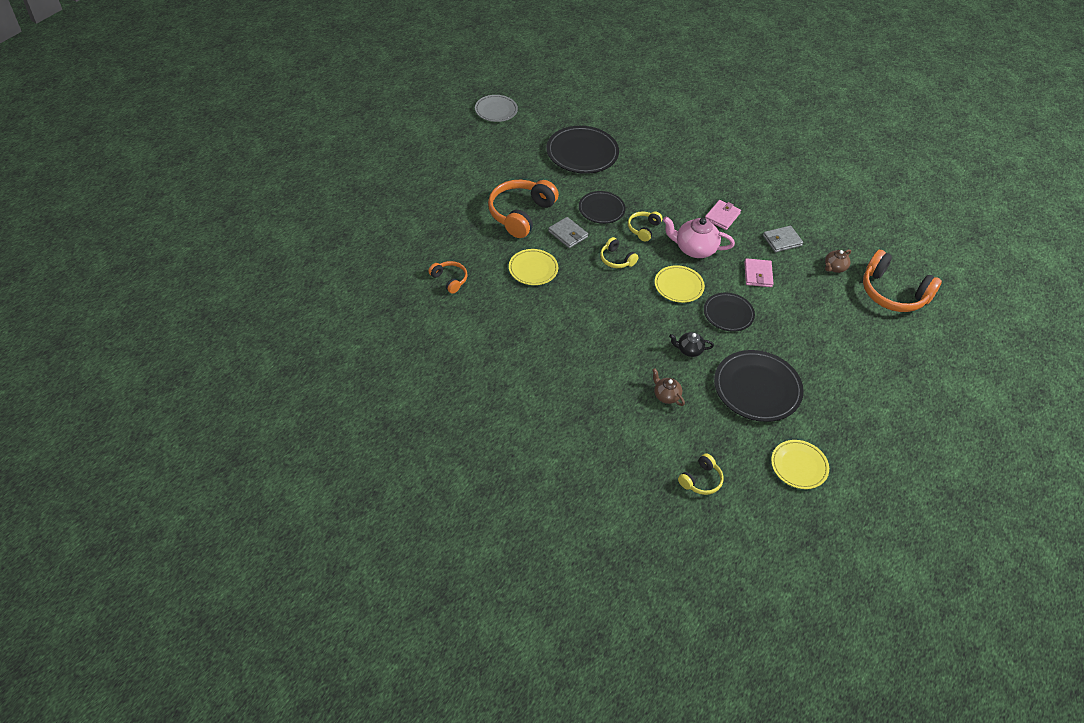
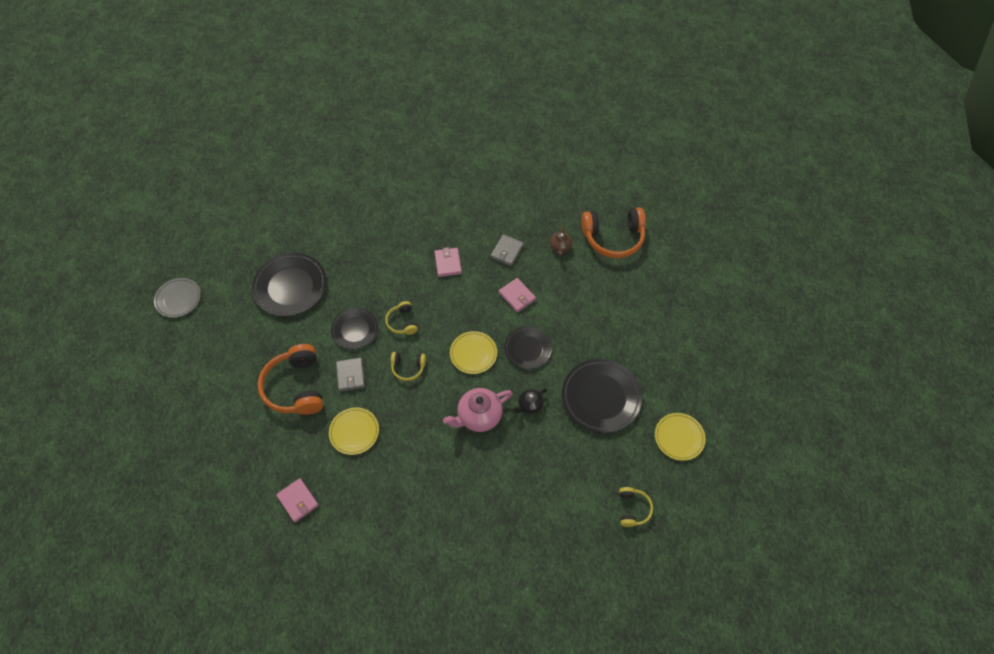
camera: 40 degrees left, 10 degrees up
(449, 280) = (298, 501): orange headphones -> pink wallet
(568, 234) = (350, 375): grey wallet -> grey wallet turned 75 degrees clockwise
(666, 396) = (549, 459): brown teapot -> none
(694, 249) = (455, 310): pink teapot -> pink teapot (479, 416)

